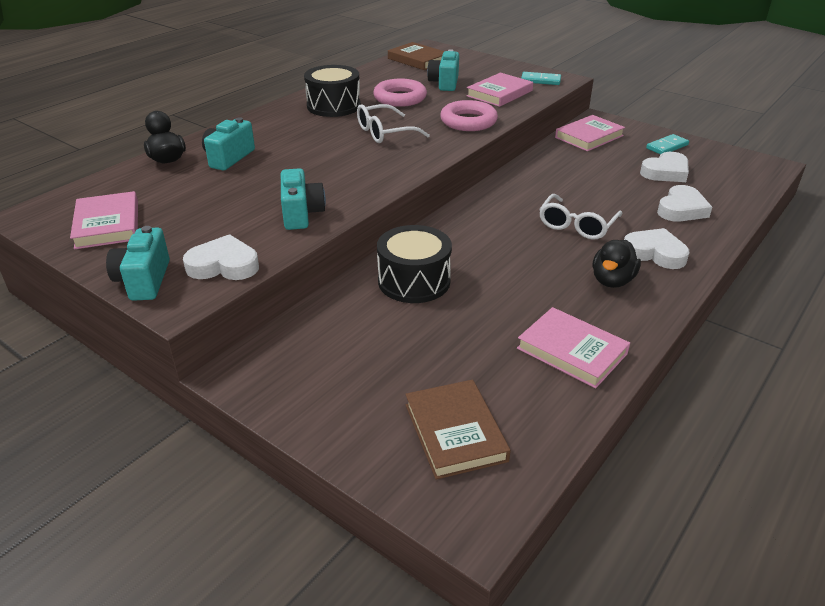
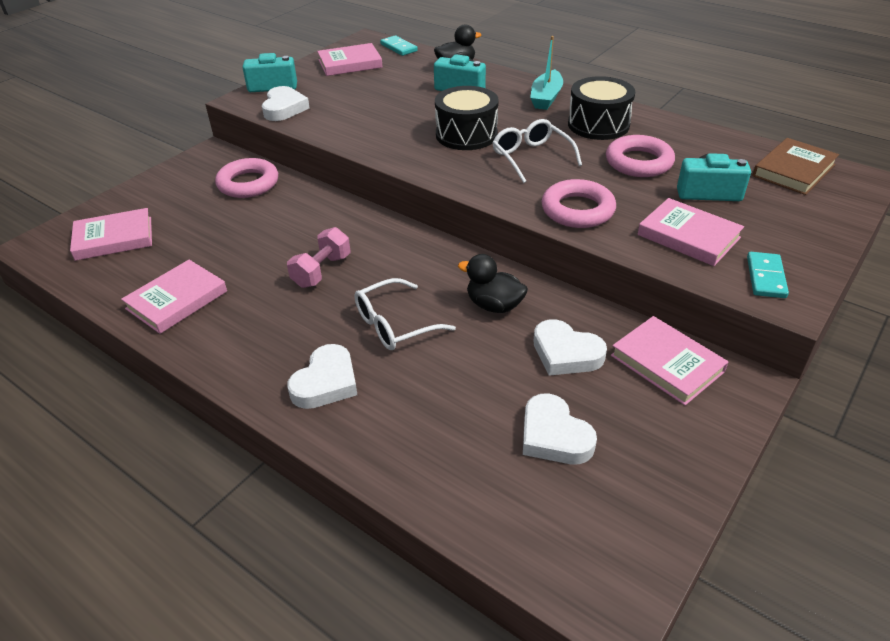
camera: 90 degrees right, 5 degrees up
(271, 121) = (546, 97): none -> turquoise boat
(301, 214) = (355, 129): turquoise camera -> none
(334, 328) = (248, 183): none -> pink ring
(414, 281) = (303, 216): black drum -> black drum (466, 134)
(455, 432) = (114, 238): brown book -> pink book
(510, 263) = (322, 271): none -> pink dumbbell
(577, 225) = (395, 324): white glasses -> white glasses turned 60 degrees counterclockwise
(612, 281) = (277, 339): black duck -> black duck (494, 305)
(667, 147) = (656, 457): turquoise domino -> turquoise domino (398, 48)
(681, 209) = (435, 431): white heart -> white heart (566, 353)

